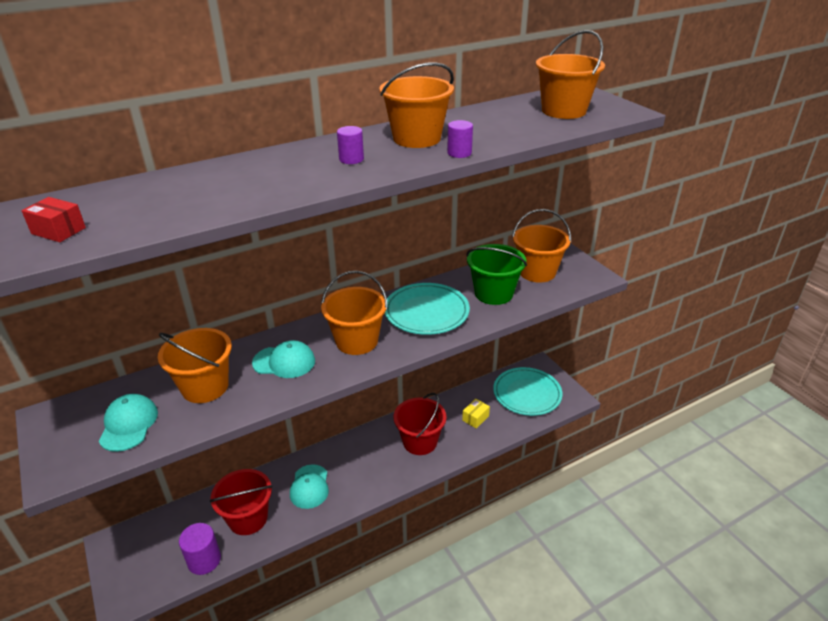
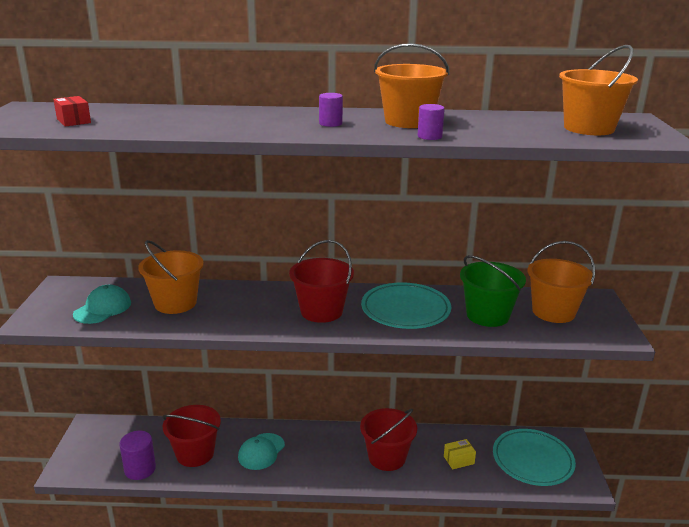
camera: 30 degrees right, 10 degrees down
(284, 362) = (249, 306): turquoise cap -> none
(357, 341) = (321, 311): orange bucket -> red bucket

